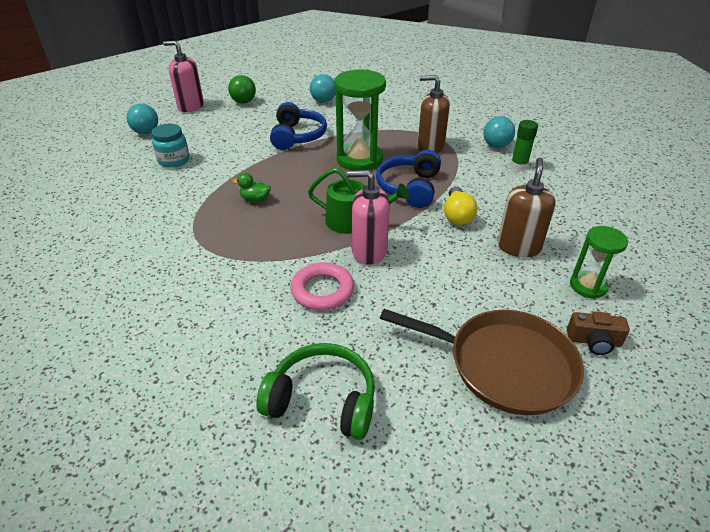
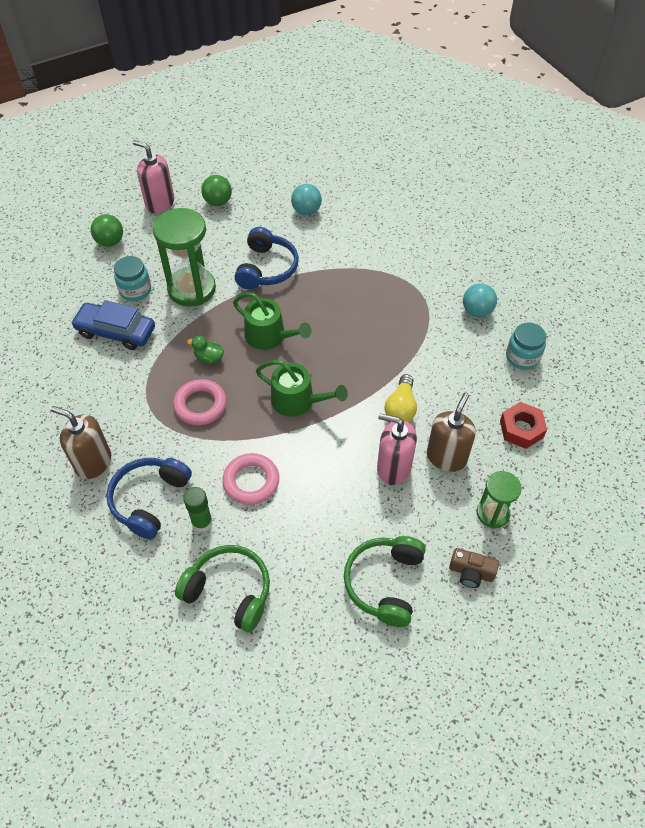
camera: 10 degrees right, 15 degrees up
(146, 132) = (110, 242): turquoise ball -> green ball
(156, 190) = (116, 331): none -> blue car
(253, 234) = (200, 405): none -> pink ring
(312, 179) = (269, 336): none -> green watering can
(359, 159) = (324, 313): green hourglass -> green hourglass (192, 289)
(369, 251) = (303, 442): pink soap dispenser -> pink soap dispenser (393, 468)
(409, 188) = (365, 363): blue headphones -> blue headphones (149, 500)
(430, 146) = (405, 302): brown soap dispenser -> brown soap dispenser (93, 462)
(504, 365) = (384, 583): brown pan -> green headphones
(519, 166) = (489, 346): green glue stick -> green glue stick (202, 522)
(551, 170) = (522, 357): none -> turquoise jar
(579, 218) = (521, 429): none -> red nut

